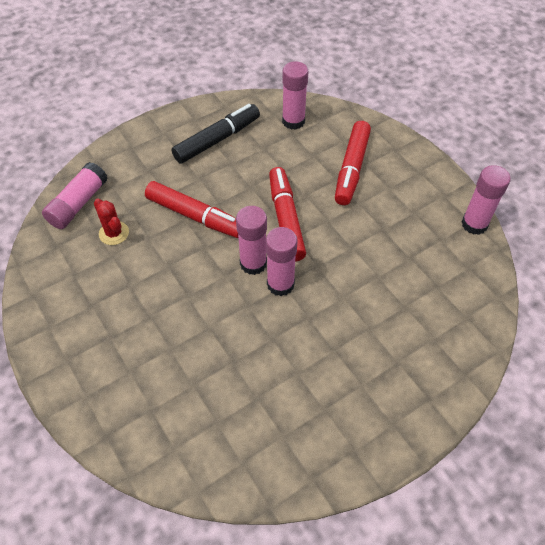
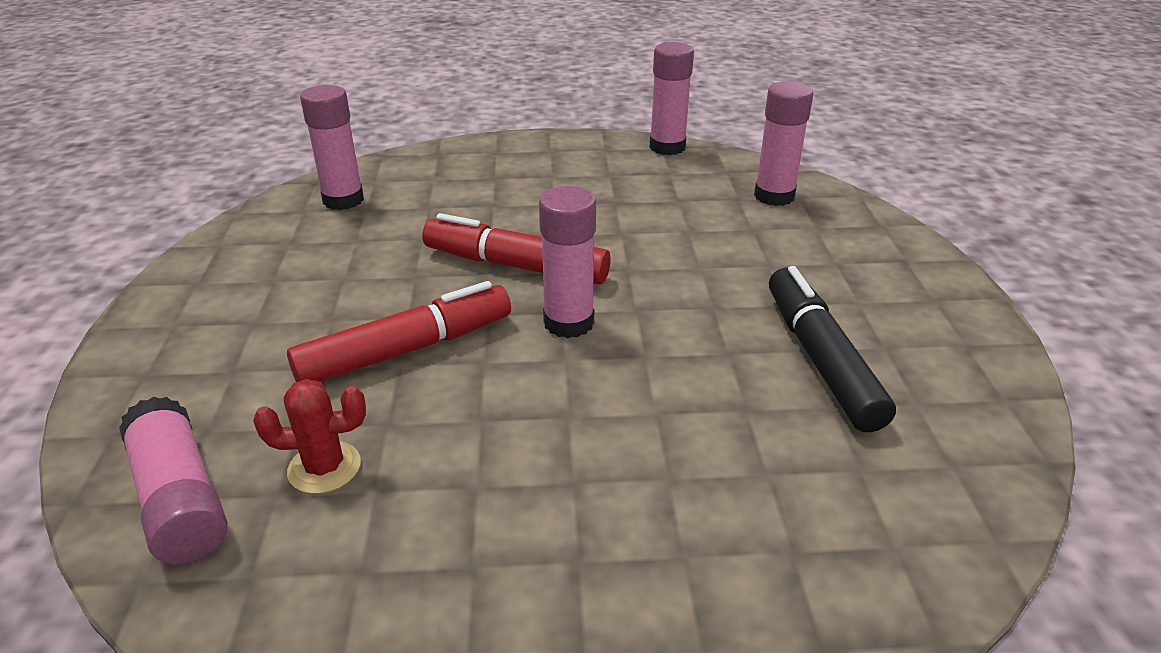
camera: 60 degrees left, 20 degrees down
(217, 140) = (277, 274): black marker -> black marker (820, 359)
(280, 284) = (632, 310): pink glue stick -> pink glue stick (774, 196)
(351, 169) = (489, 188): red marker -> none

